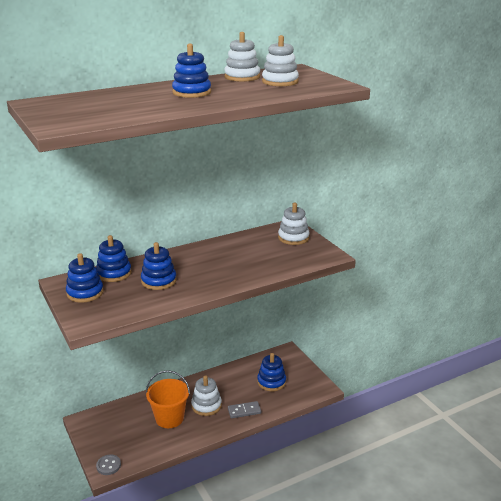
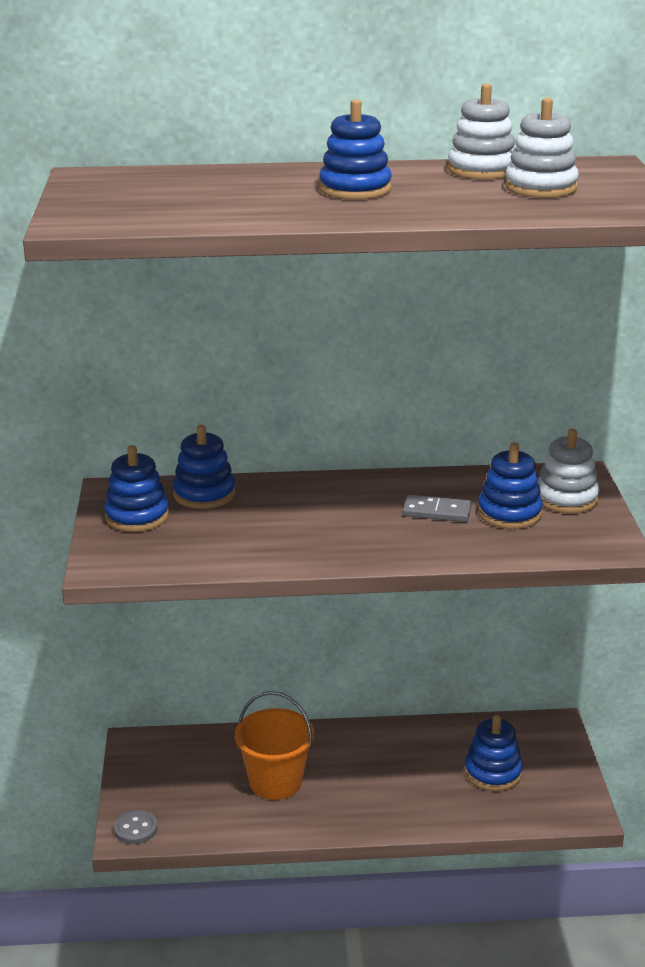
camera: 25 degrees right, 0 degrees up
(158, 281) = (267, 523): blue stacking toy -> blue stacking toy (509, 513)
(206, 405) = (350, 779): white stacking toy -> none
(244, 411) = (412, 809): grey domino -> grey domino (437, 511)

